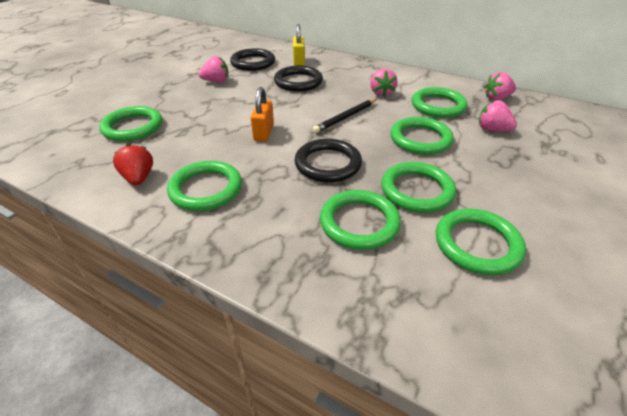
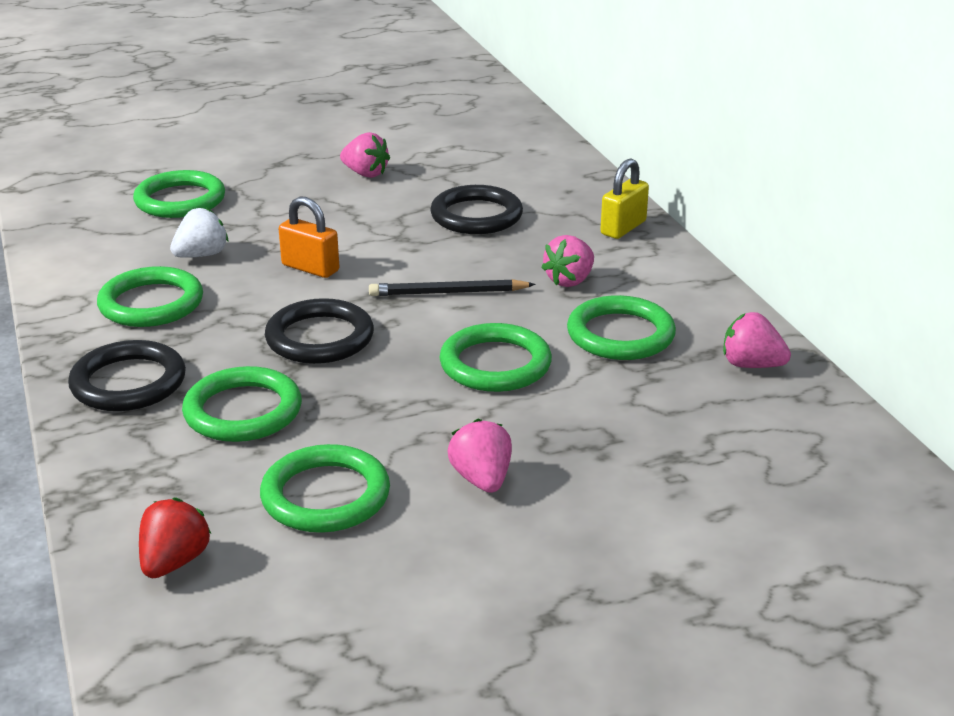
camera: 40 degrees right, 10 degrees down
(139, 178) = (107, 262): red strawberry -> red strawberry (174, 562)
(193, 150) = (201, 255): none -> white strawberry
(253, 63) = (463, 161): black ring -> black ring (128, 382)
(264, 133) = (310, 268): orange padlock -> orange padlock turned 75 degrees clockwise
(299, 61) = (537, 182): yellow padlock -> yellow padlock (623, 228)
(417, 190) = (367, 415): green ring -> none
(492, 129) = (632, 401): pink strawberry -> pink strawberry (482, 479)

